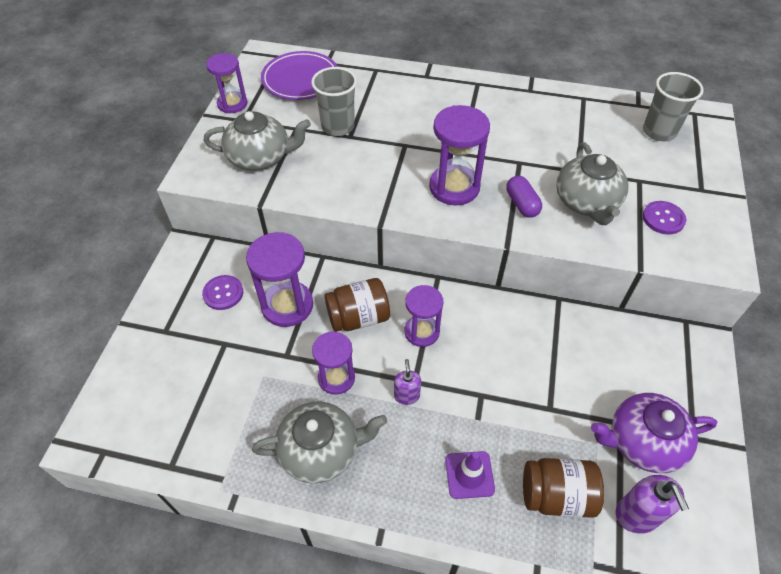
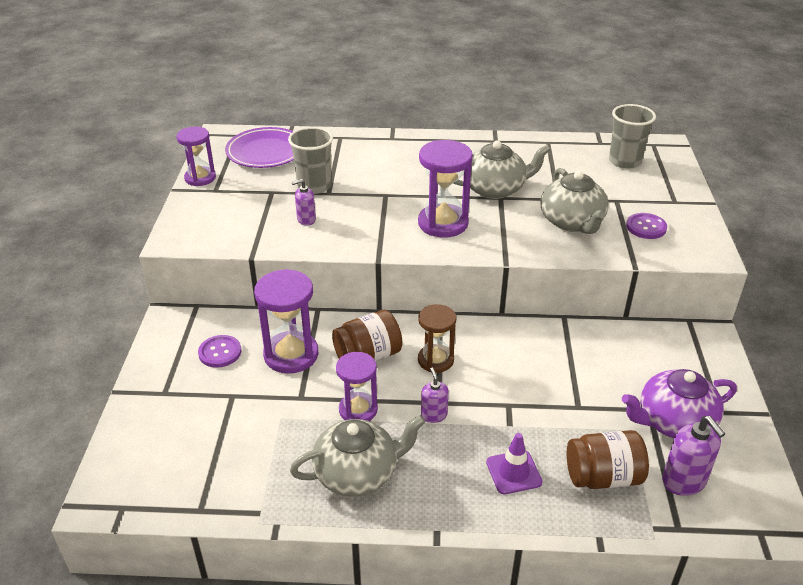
camera: 10 degrees left, 15 degrees down
(260, 157) = (242, 219): grey teapot -> grey teapot (495, 189)
(321, 166) = (306, 220): none -> purple soap dispenser
(422, 332) = (435, 360): purple hourglass -> brown hourglass
(521, 204) = (511, 230): purple capsule -> none

